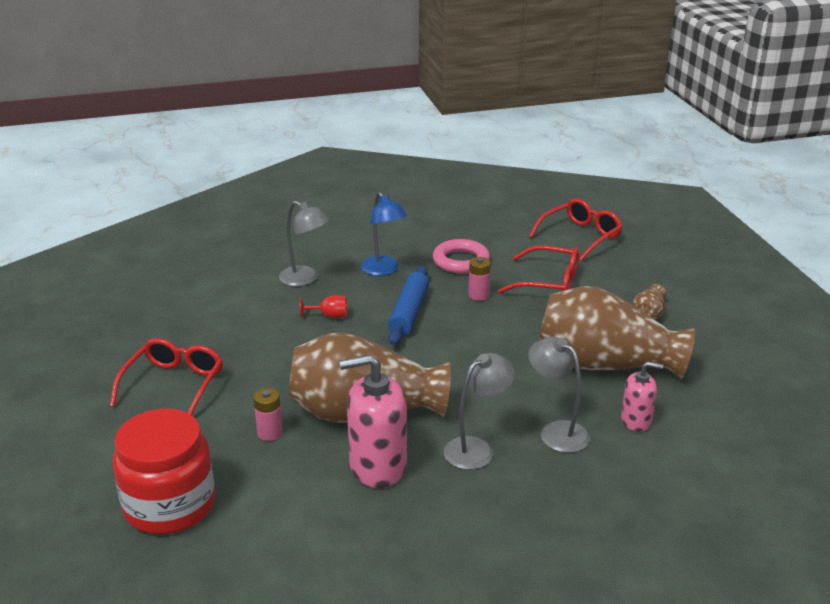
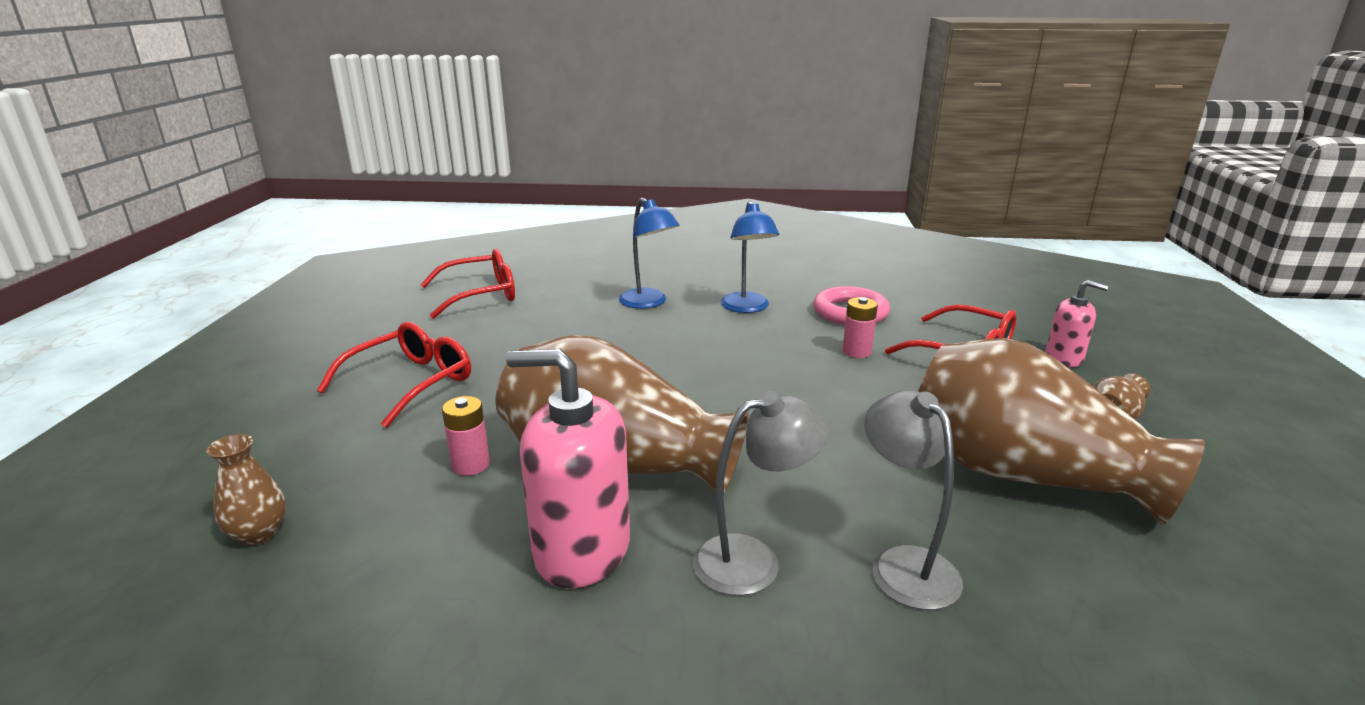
camera: 20 degrees right, 5 degrees down
(170, 505) = (259, 533): red jar -> brown vase
(305, 279) = (648, 303): grey lamp -> blue lamp
(329, 316) = (650, 343): red goblet -> none
(409, 313) = (752, 356): blue rolling pin -> none
(580, 236) = (1026, 310): red glasses -> red glasses (480, 295)
(636, 421) = (1061, 580): pink soap dispenser -> pink soap dispenser (1064, 358)

